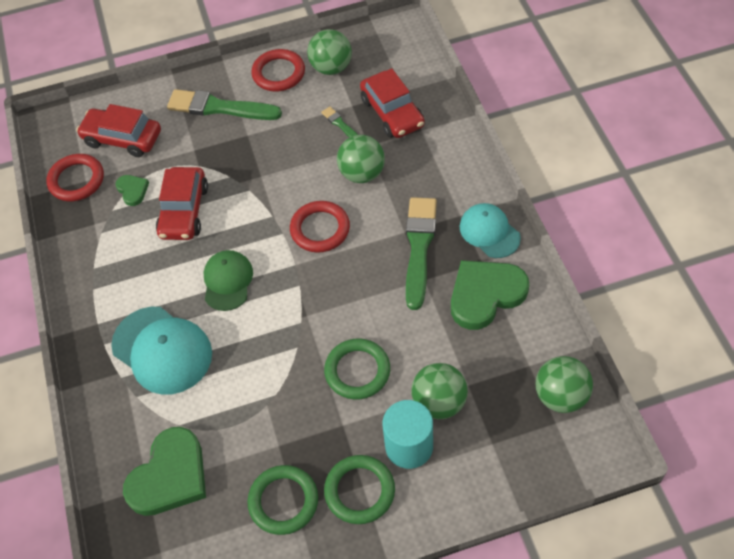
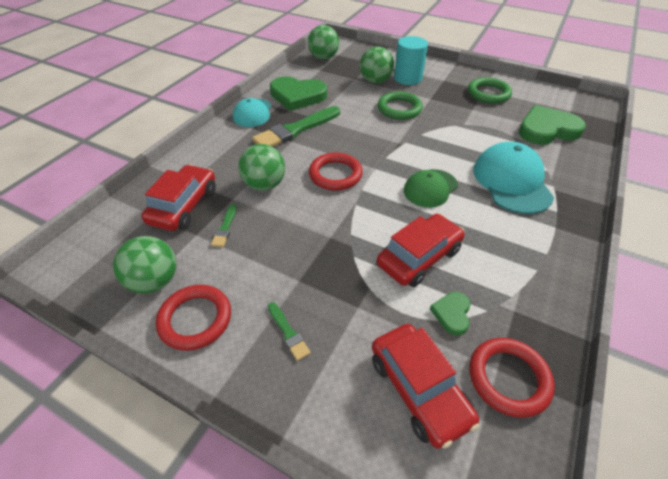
camera: 140 degrees left, 10 degrees down
(219, 107) = (288, 332): green brush -> green brush, size x0.46
(359, 491) = (447, 79): green ring -> none

